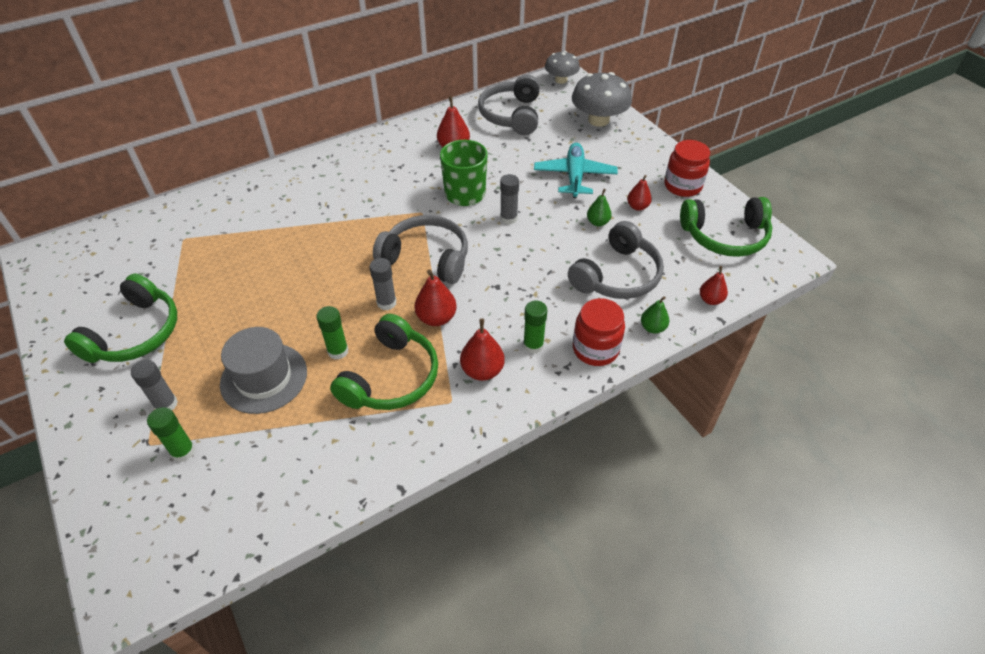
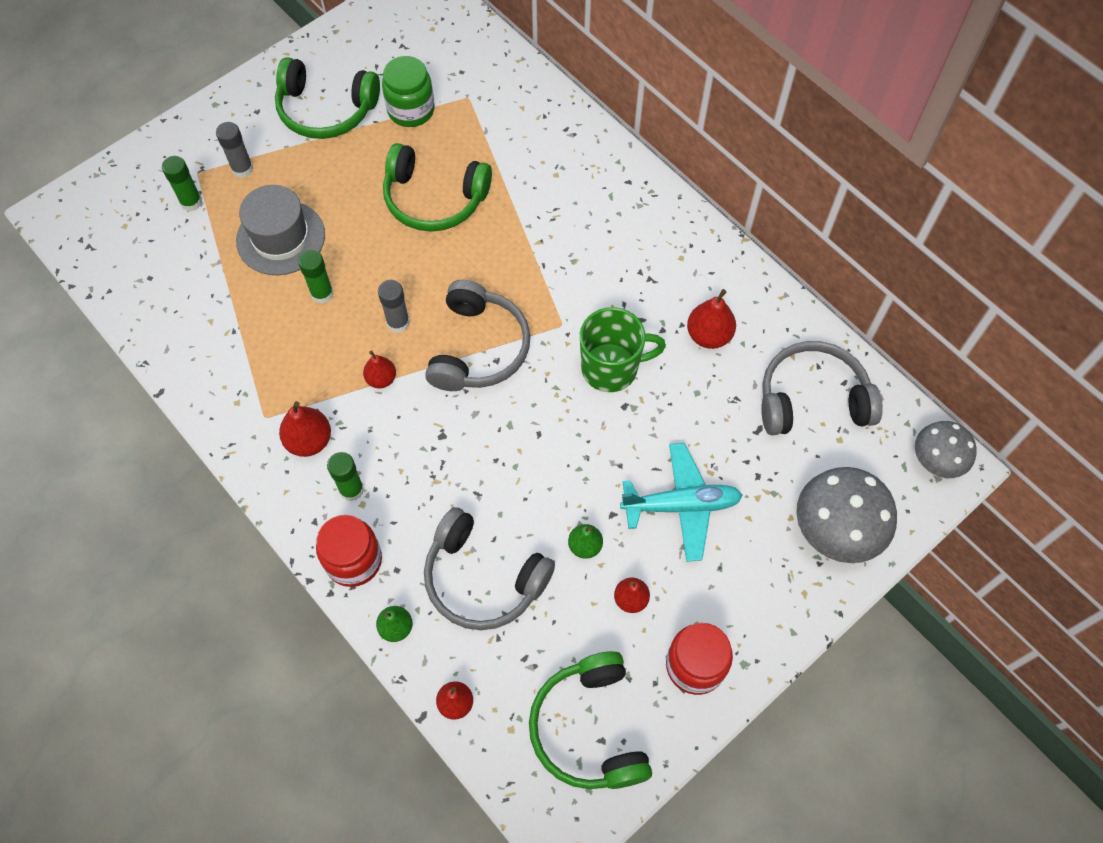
camera: 80 degrees right, 15 degrees up
(173, 275) = (411, 110): none -> green jar
(391, 377) = (291, 352): green headphones -> green headphones (434, 199)
(436, 318) = (381, 379): red pear -> red pear, size x0.66
(508, 218) = (570, 430): grey glue stick -> none

